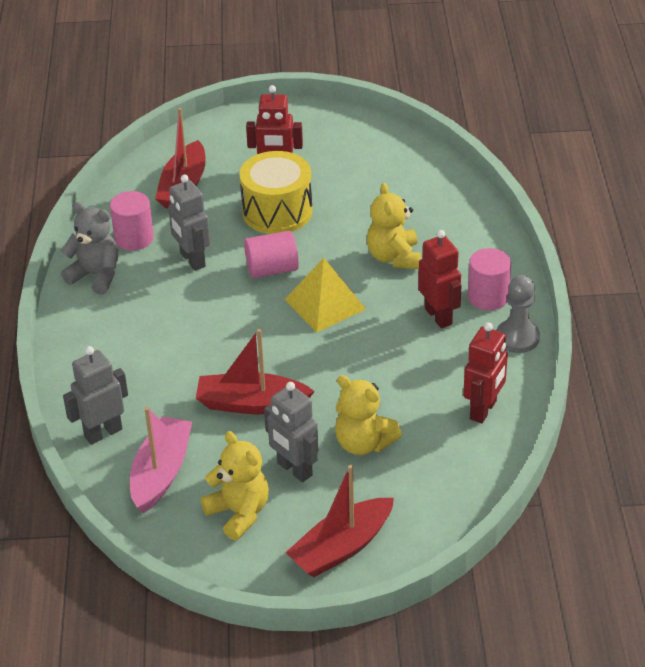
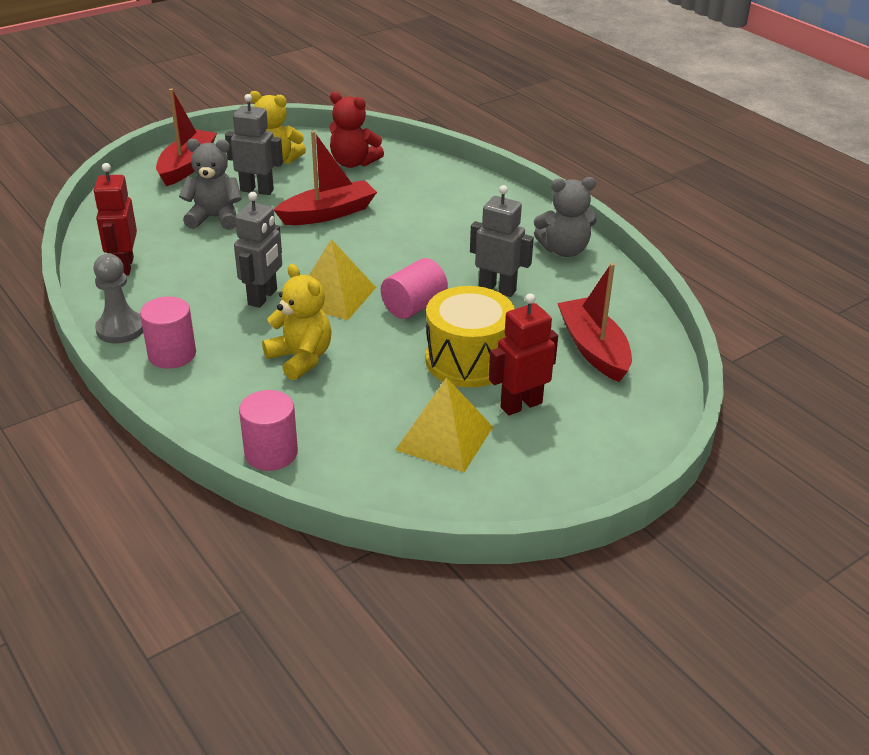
camera: 145 degrees right, 5 degrees down
(103, 433) = (421, 168): grey robot -> grey robot (263, 297)
(134, 238) = (574, 288): pink cylinder -> pink cylinder (271, 453)
(161, 473) = (353, 163): pink boat -> red teddy bear
(345, 167) = (444, 438): none -> yellow pyramid
(363, 443) = (215, 218): yellow teddy bear -> grey teddy bear
(438, 316) = (213, 321): red robot -> none

